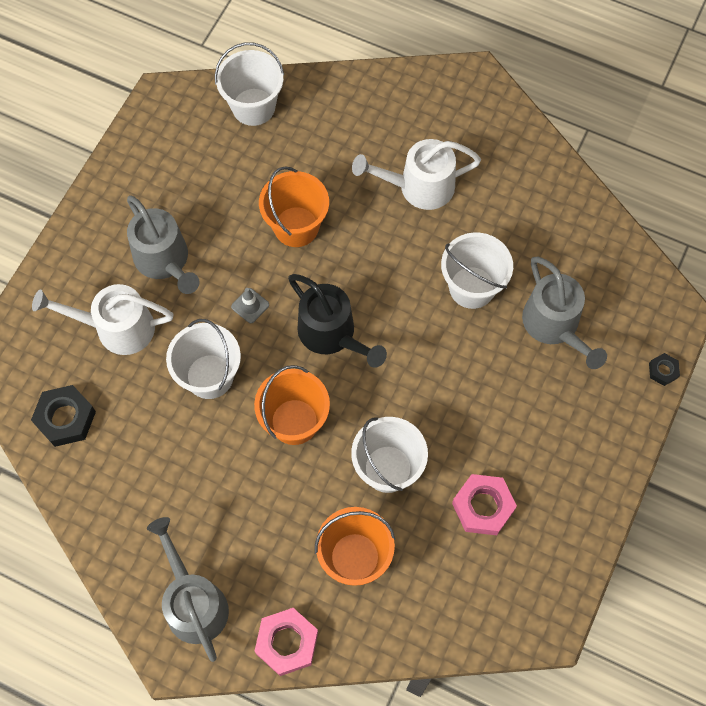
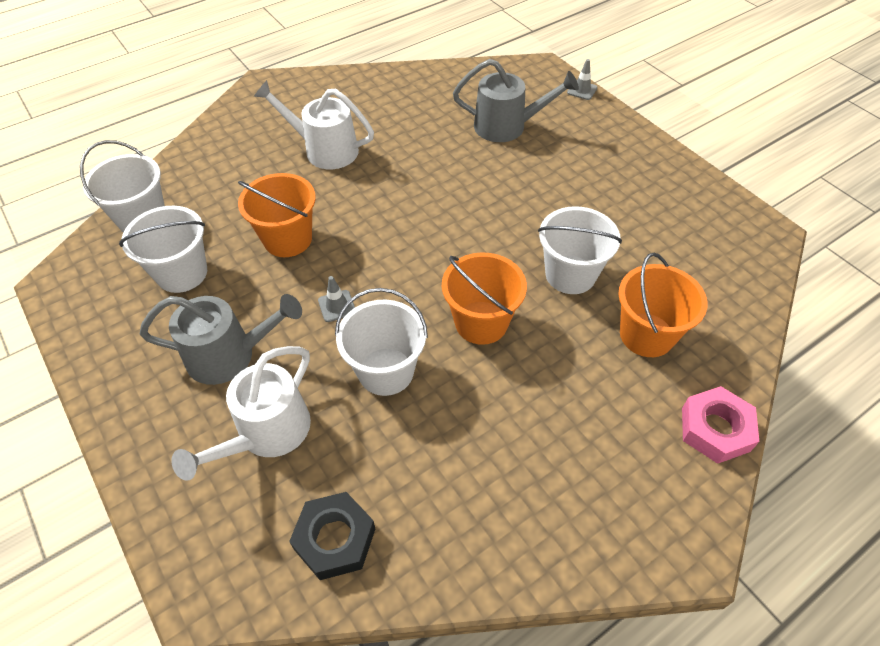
camera: 60 degrees left, 15 degrees down
(193, 602) = (633, 499): grey watering can -> none
(332, 335) = (414, 258): black watering can -> none
(418, 187) = (324, 150): white watering can -> white watering can turned 90 degrees clockwise
(472, 287) = (439, 156): white bucket -> white bucket (182, 273)
(483, 506) = (640, 228): pink nut -> none
(663, 371) = (582, 90): black nut -> grey traffic cone

